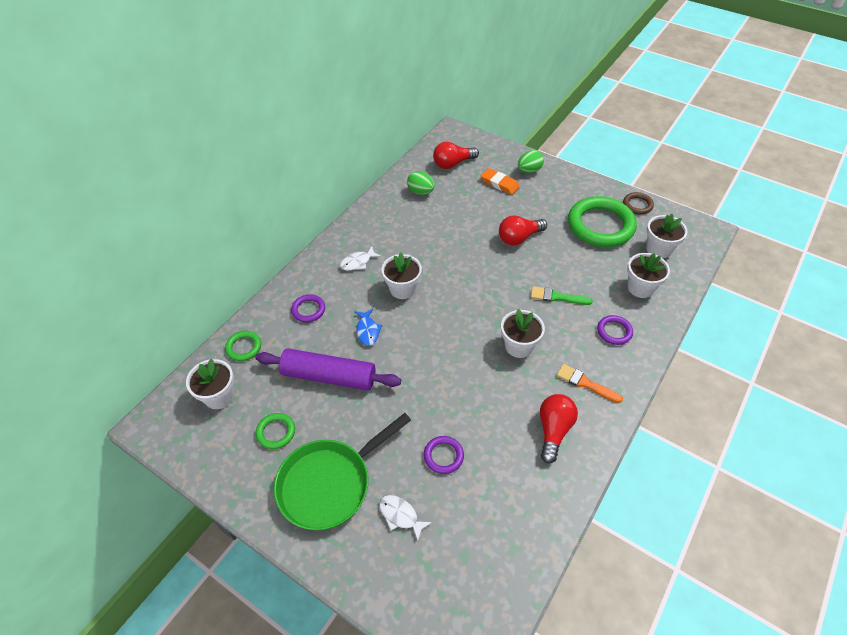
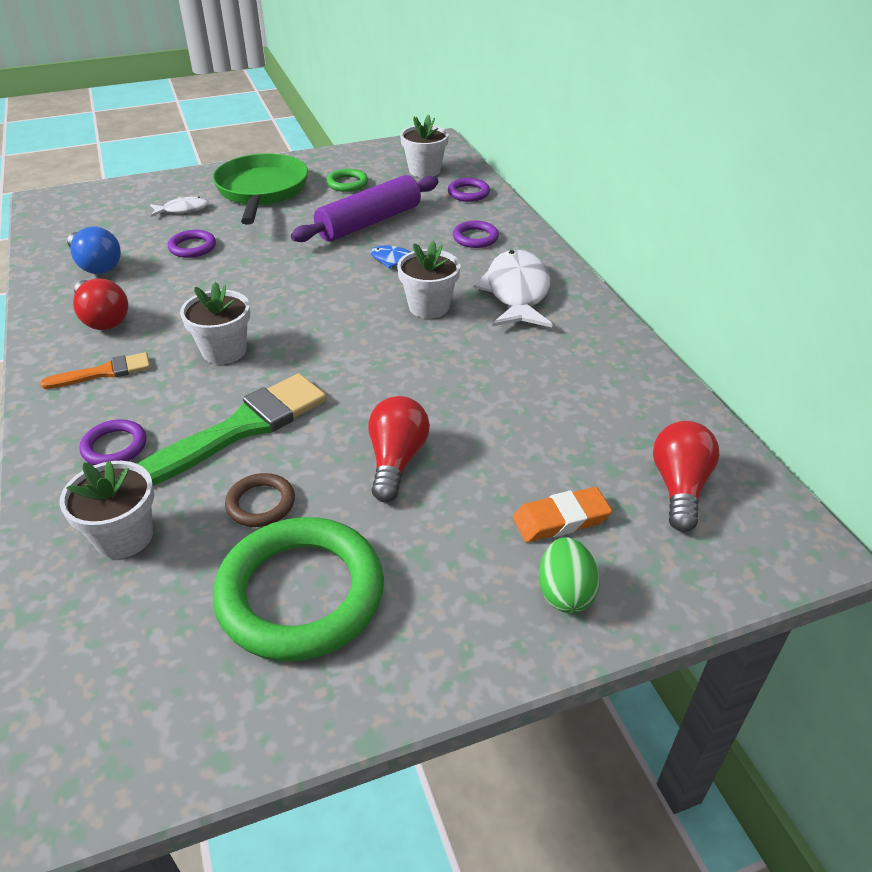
camera: 125 degrees right, 10 degrees down
(244, 347) = (468, 193): green ring -> purple ring
(358, 262) = (516, 292): white fish -> white fish, size x1.98
(420, 192) = (623, 408): green egg -> none
(514, 496) = (96, 265): none -> blue light bulb
(557, 297) = (241, 428): green brush -> green brush, size x1.86
(637, 205) = (278, 714): brown ring -> brown ring (261, 503)
(658, 249) = (146, 639): white flower pot -> none

